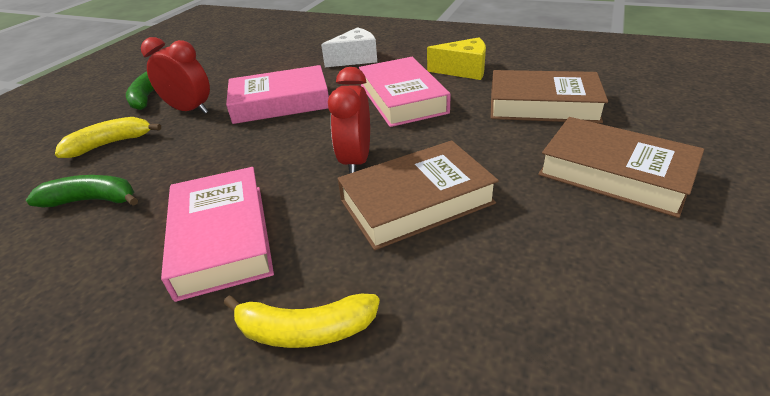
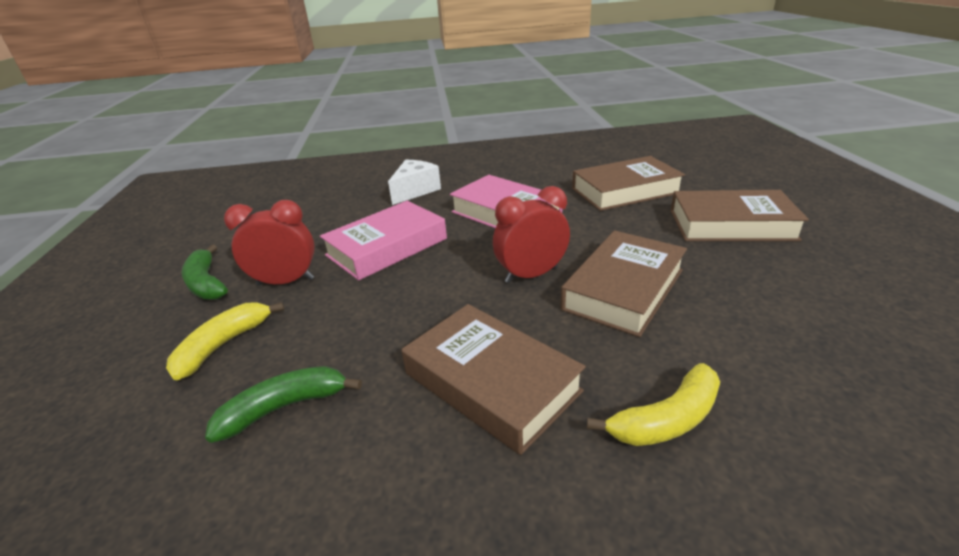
camera: 30 degrees left, 5 degrees down
(222, 238) = (491, 382): pink book -> brown book
(356, 161) = (531, 275): red clock -> red clock turned 90 degrees clockwise
(463, 70) = (530, 179): yellow cheese -> none

